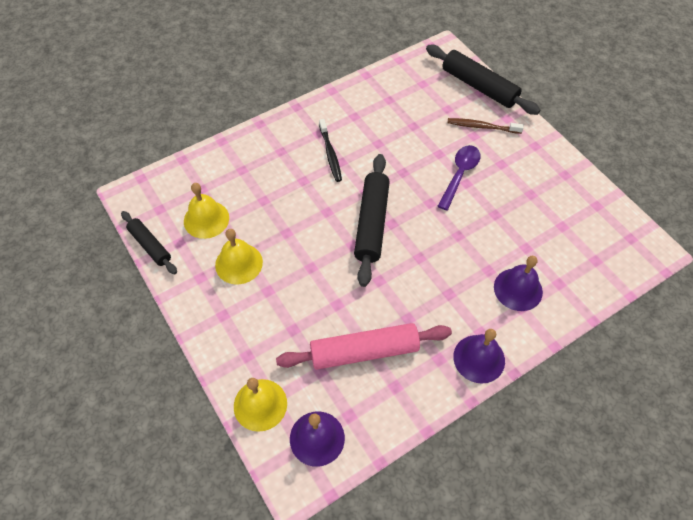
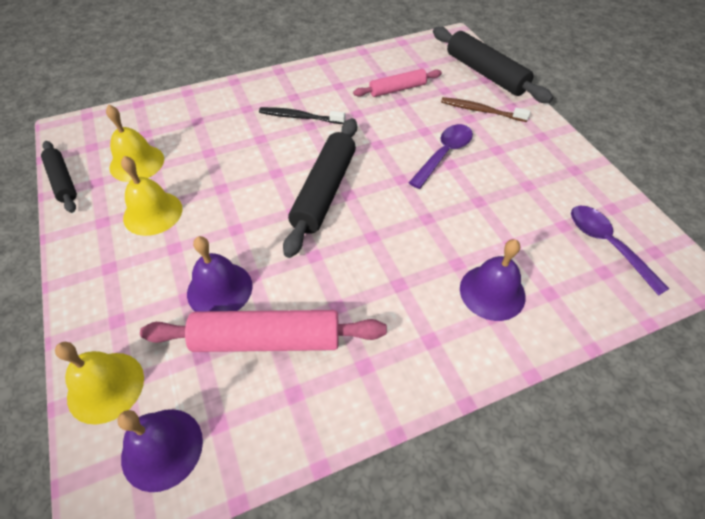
camera: 10 degrees right, 5 degrees down
(330, 154) = (300, 117): black toothbrush -> black toothbrush turned 105 degrees clockwise
(406, 113) = (397, 89): none -> pink rolling pin
(479, 358) = (420, 374): purple bell -> purple bell (219, 289)
(596, 238) = (607, 245): none -> purple spoon

